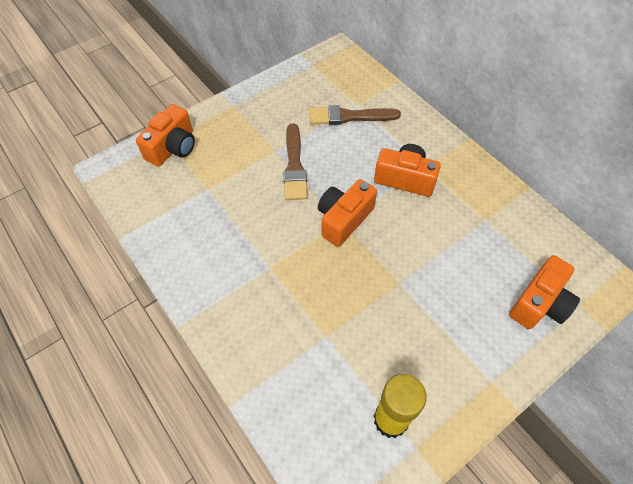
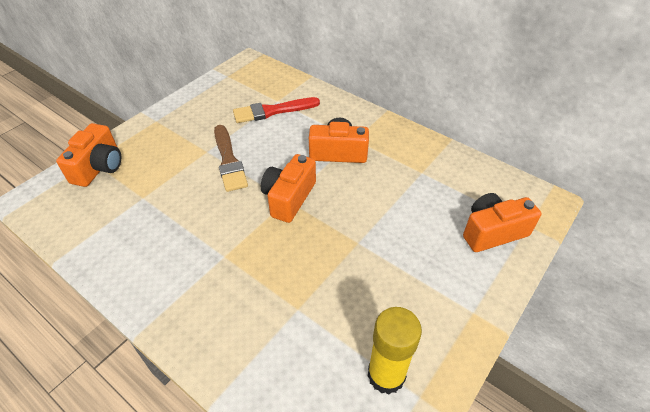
camera: 15 degrees left, 10 degrees down
(349, 116) = (272, 111): brown brush -> red brush
(539, 303) = (492, 232): orange camera -> orange camera turned 135 degrees counterclockwise

